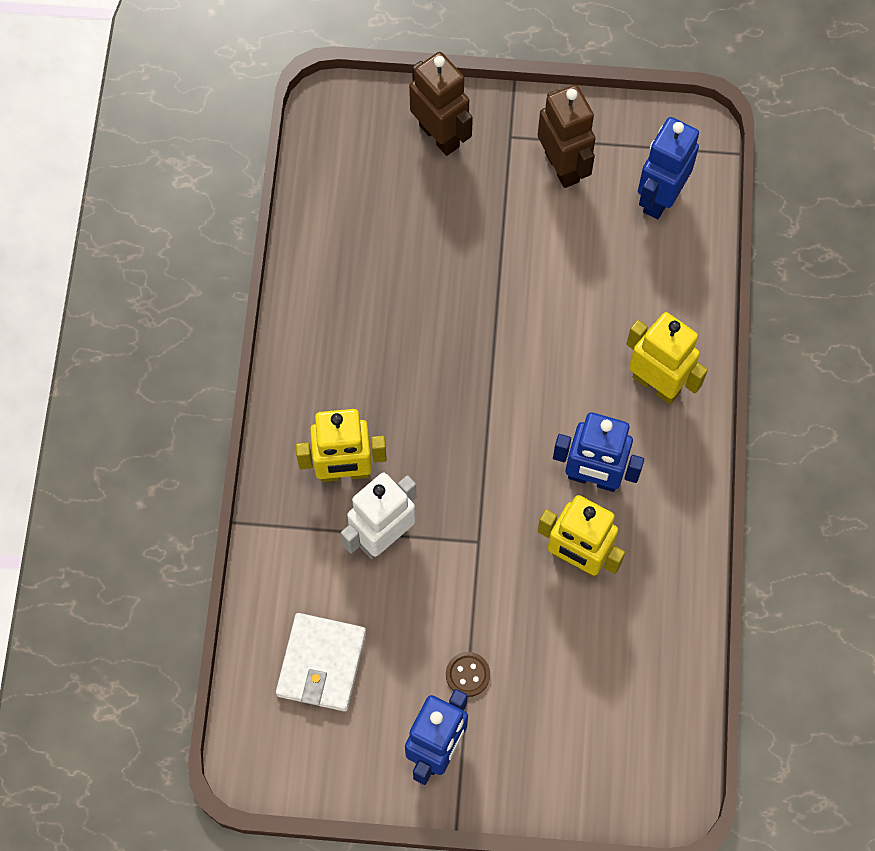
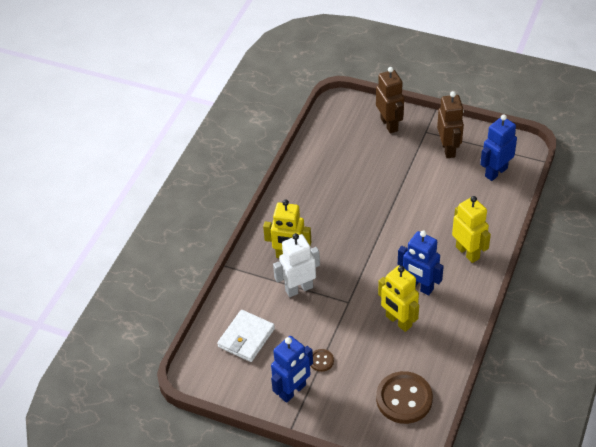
camera: 20 degrees right, 20 degrees down
(630, 711) = (404, 399): none -> brown button

